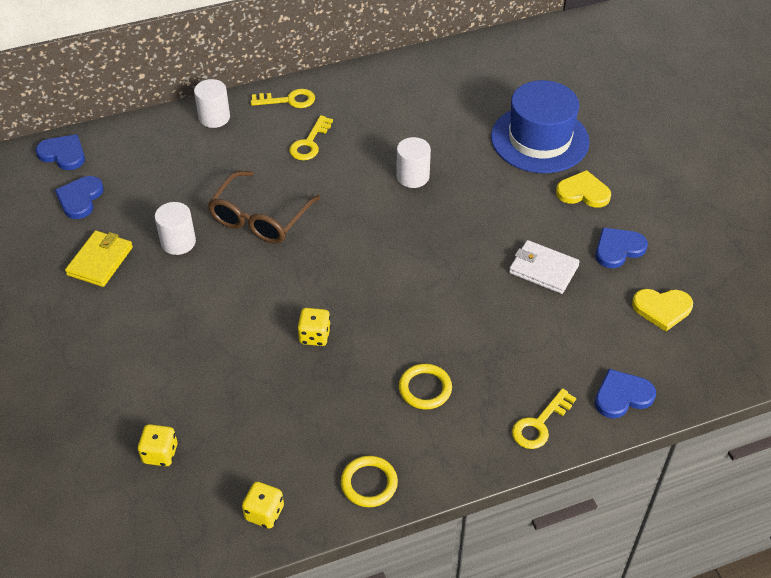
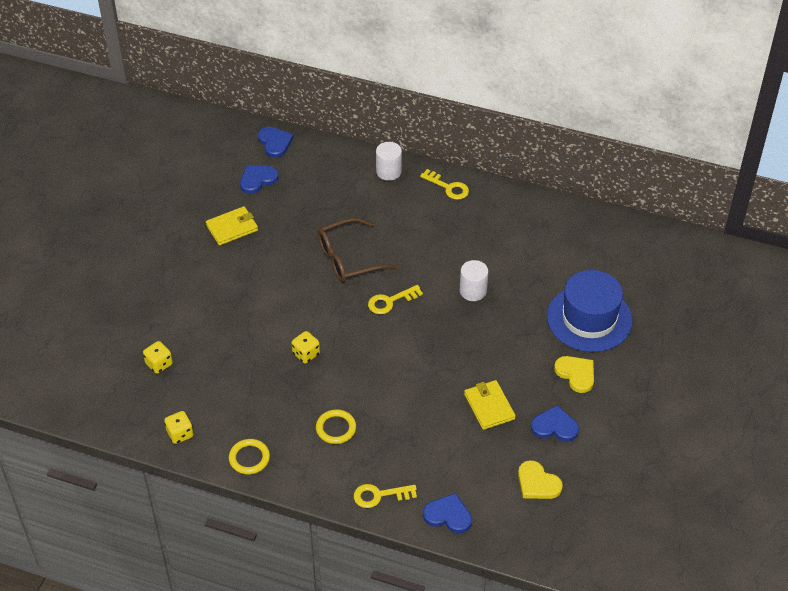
camera: 40 degrees right, 0 degrees up
(178, 242) = (286, 244): white cylinder -> none
(309, 143) = (431, 226): yellow key -> yellow key (390, 301)
(543, 269) = (489, 406): white wallet -> yellow wallet

